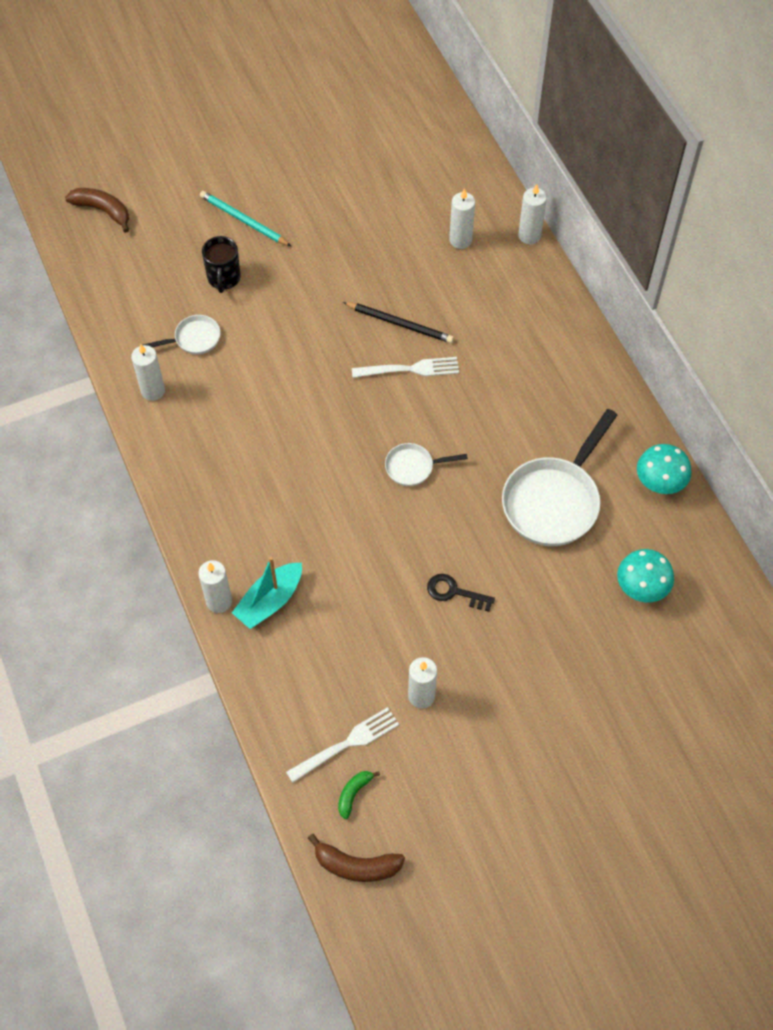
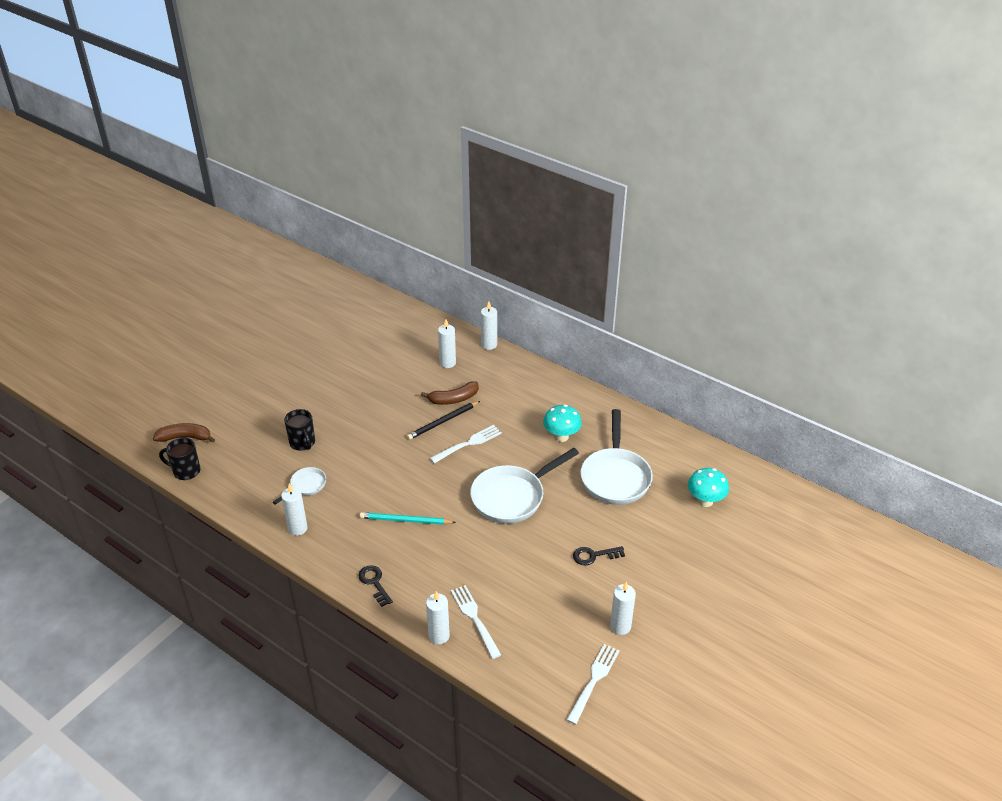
camera: 30 degrees left, 20 degrees down
(79, 257) = (186, 471): none -> black mug
(192, 501) = (374, 583): none -> black key
(243, 220) = (293, 405): turquoise pencil -> turquoise pencil (405, 520)
(269, 601) = (475, 619): turquoise boat -> white fork
(353, 793) = (622, 709): green banana -> none
(356, 865) = (659, 754): brown banana -> brown banana (453, 399)
(400, 324) = (443, 422): black pencil -> black pencil turned 150 degrees clockwise
(413, 467) = (512, 497): white pan -> white pan, size x2.00
(659, 484) = (670, 441): turquoise mushroom -> turquoise mushroom (561, 437)

